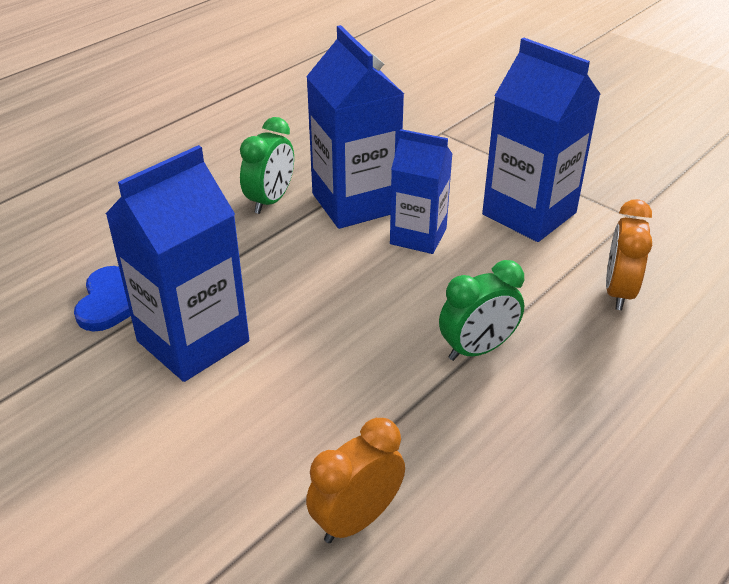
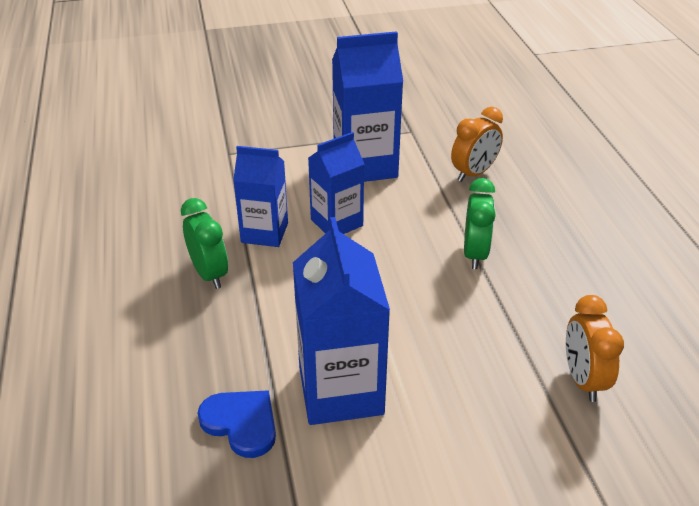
camera: 55 degrees left, 0 degrees up
(355, 203) = (264, 233): blue carton -> blue carton, size x0.65
(618, 292) = (473, 173): orange clock -> orange clock turned 90 degrees counterclockwise

